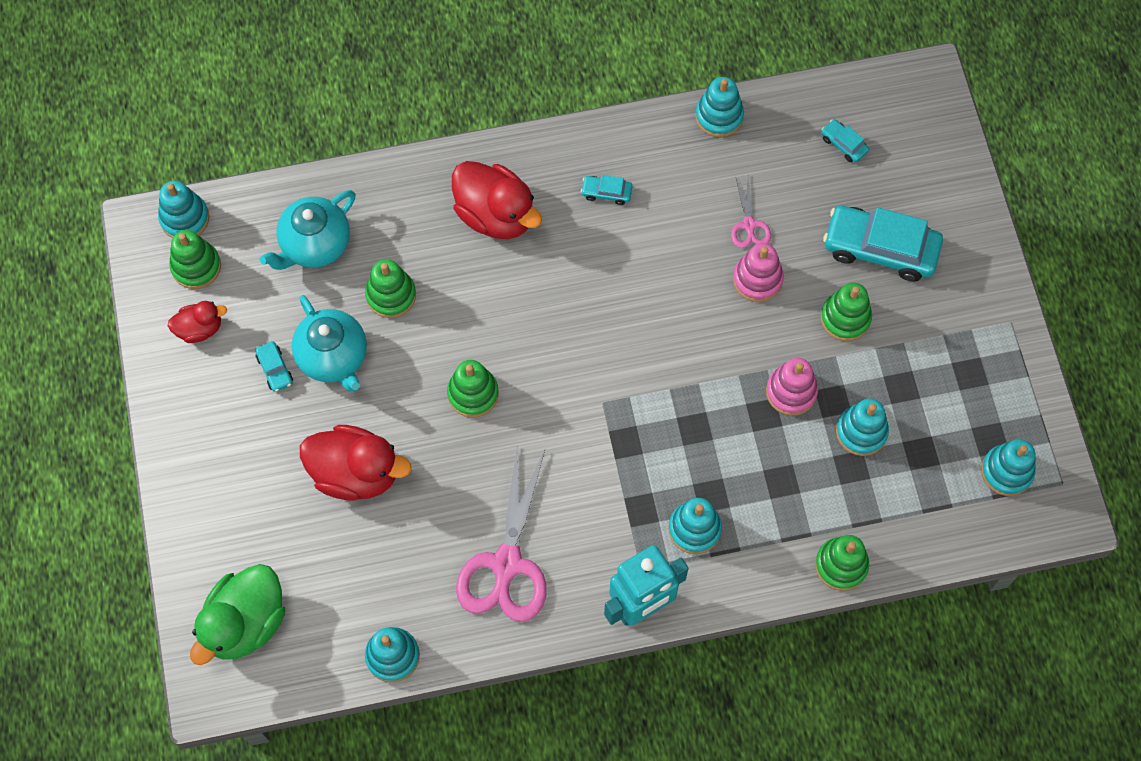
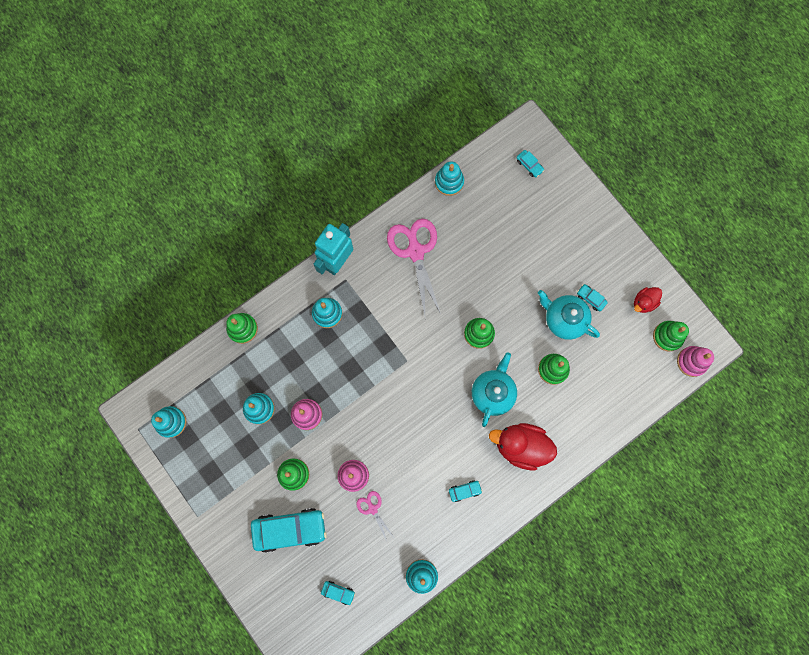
camera: 155 degrees right, 10 degrees up
(185, 218) = (691, 361): turquoise stacking toy -> pink stacking toy
(245, 623) = (529, 165): green duck -> turquoise car
(315, 245) = (611, 379): turquoise teapot -> turquoise teapot (492, 393)
(356, 473) = (517, 263): red duck -> none

